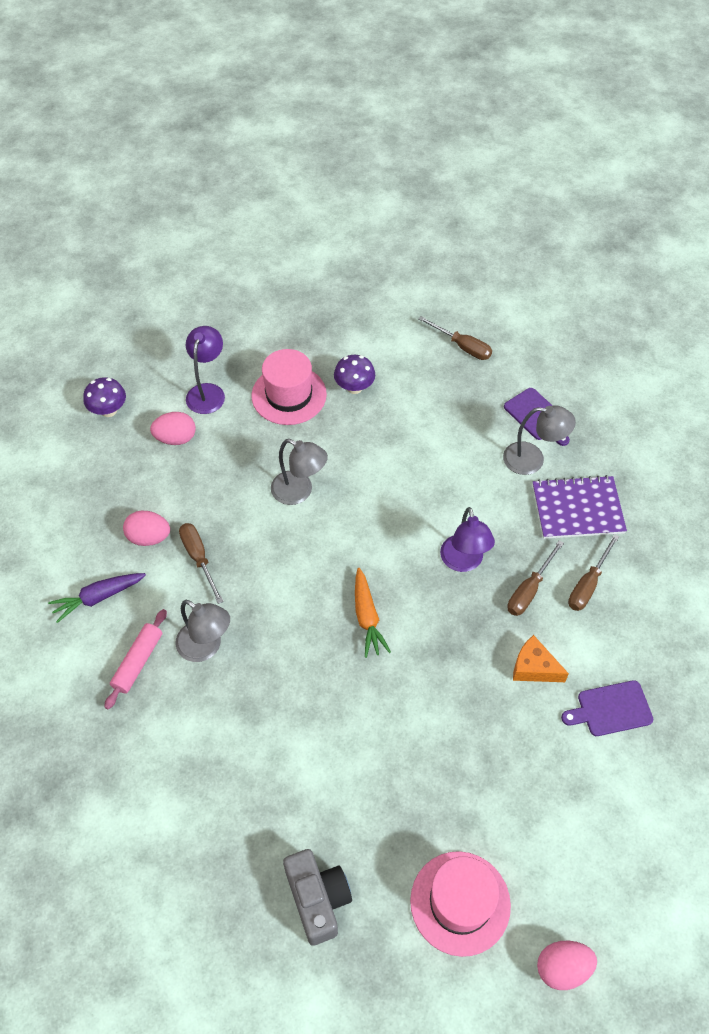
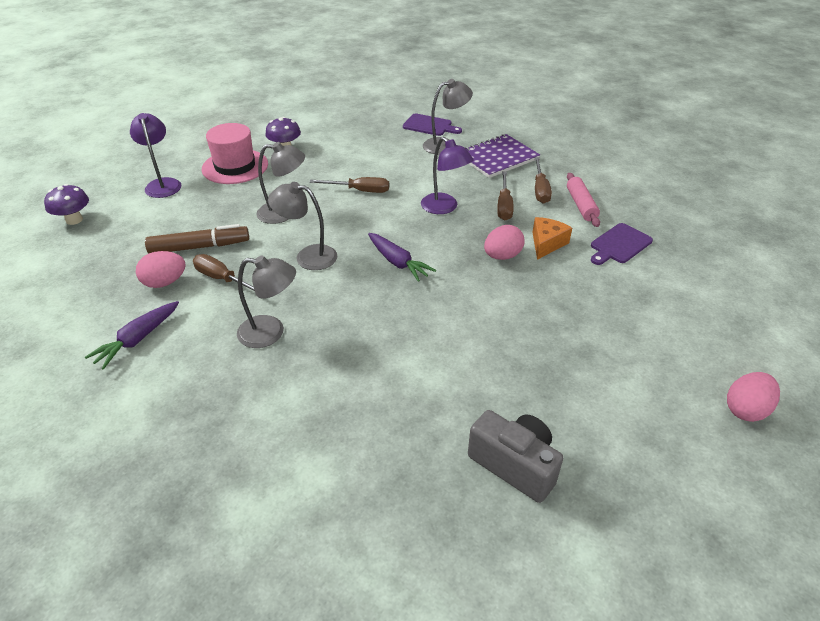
camera: 30 degrees left, 15 degrees down
(138, 662) = (209, 368): pink rolling pin -> pink rolling pin (581, 205)
(176, 438) = (151, 217): pink egg -> pink egg (502, 256)
(199, 503) = (200, 247): none -> brown marker
(289, 566) = (308, 256): none -> grey lamp
(367, 617) = (398, 262): orange carrot -> purple carrot
(460, 903) = (631, 406): pink hat -> none
(462, 346) = (349, 110): brown screwdriver -> brown screwdriver (359, 191)
(534, 667) = (546, 243): orange cheese -> orange cheese turned 120 degrees clockwise

